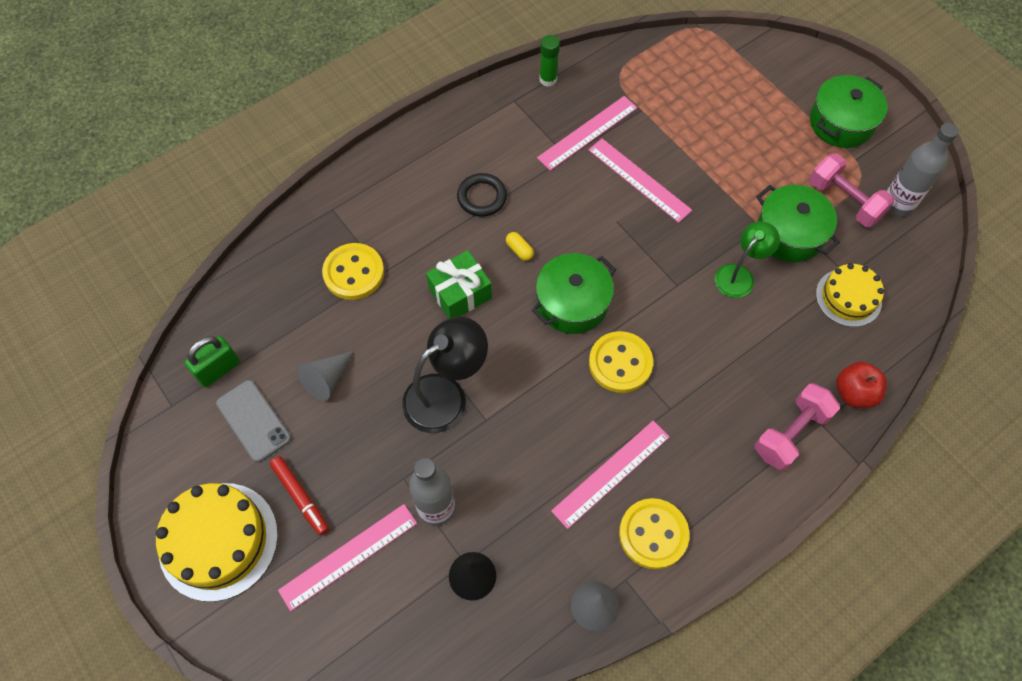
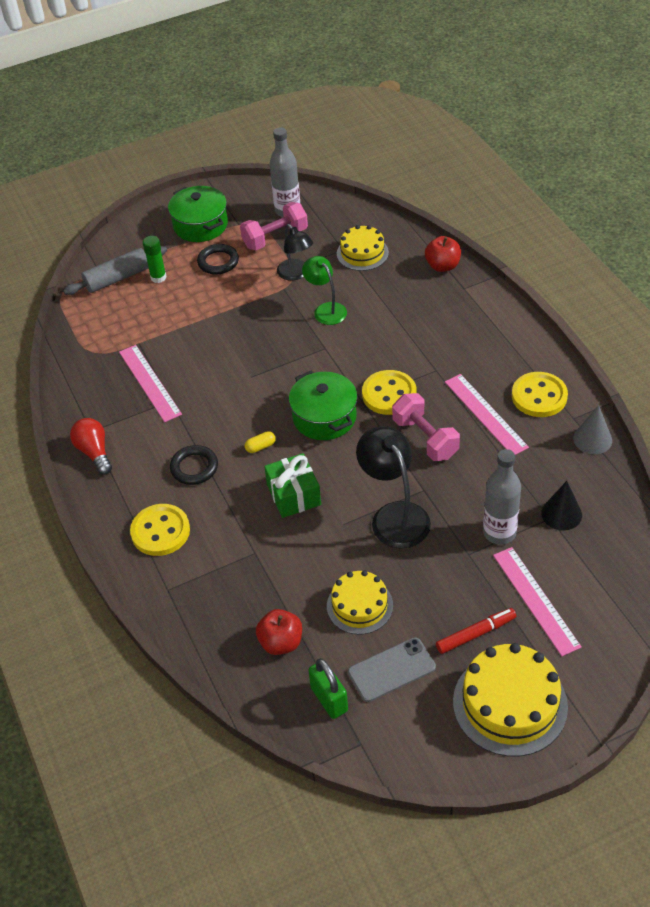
camera: 75 degrees left, 15 degrees down
(279, 316) = (281, 642): none -> red apple
(327, 379) = (359, 605): grey cone -> yellow cake
(354, 273) = (248, 576): yellow button -> yellow button (160, 531)
(487, 110) = (94, 452): none -> red light bulb
(548, 79) = (77, 402): green glue stick -> green glue stick (158, 277)
(639, 180) = (213, 355): pink ruler -> none
(731, 68) = (117, 278): none -> grey rolling pin
(785, 153) = (218, 262): none -> black ring
(789, 233) = (296, 274): green pot -> black lamp
(791, 433) = (469, 305): pink dumbbell -> pink dumbbell (425, 438)

